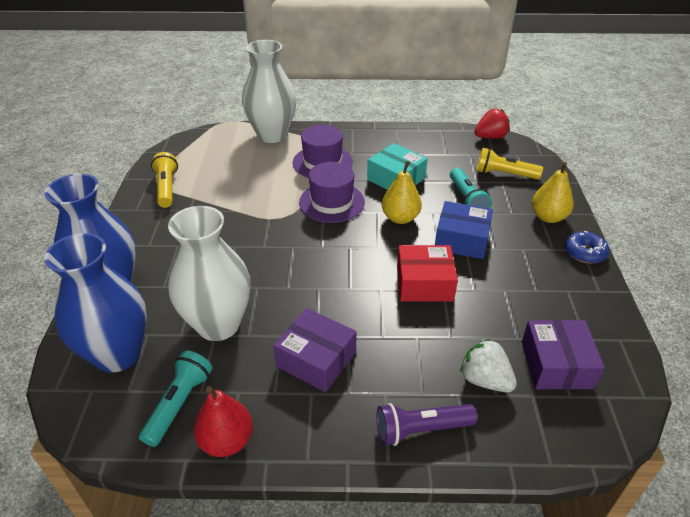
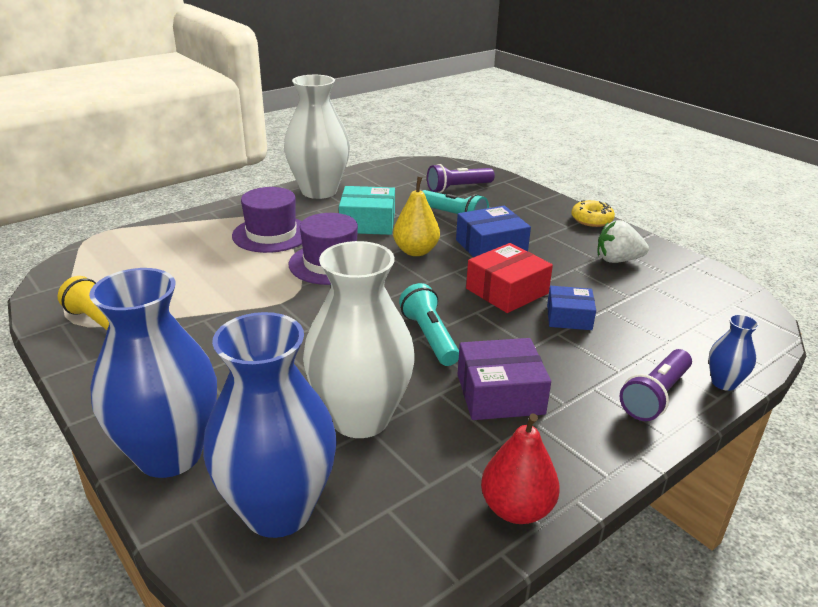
camera: 40 degrees left, 10 degrees down
(179, 404) = (421, 510): turquoise flashlight -> turquoise flashlight (429, 337)
(272, 135) = (176, 229): white vase -> white vase (319, 191)
(442, 329) = (569, 317): none -> blue box
(485, 380) = (647, 336): white strawberry -> white strawberry (617, 260)
(490, 137) = (408, 165): red strawberry -> none
(492, 455) = (723, 383): none -> blue vase
(504, 174) = (458, 188): yellow flashlight -> purple flashlight
(548, 217) = (533, 206): yellow pear -> none
(556, 364) = (676, 300): purple box -> none
(584, 252) = (591, 220): blue donut -> yellow donut

